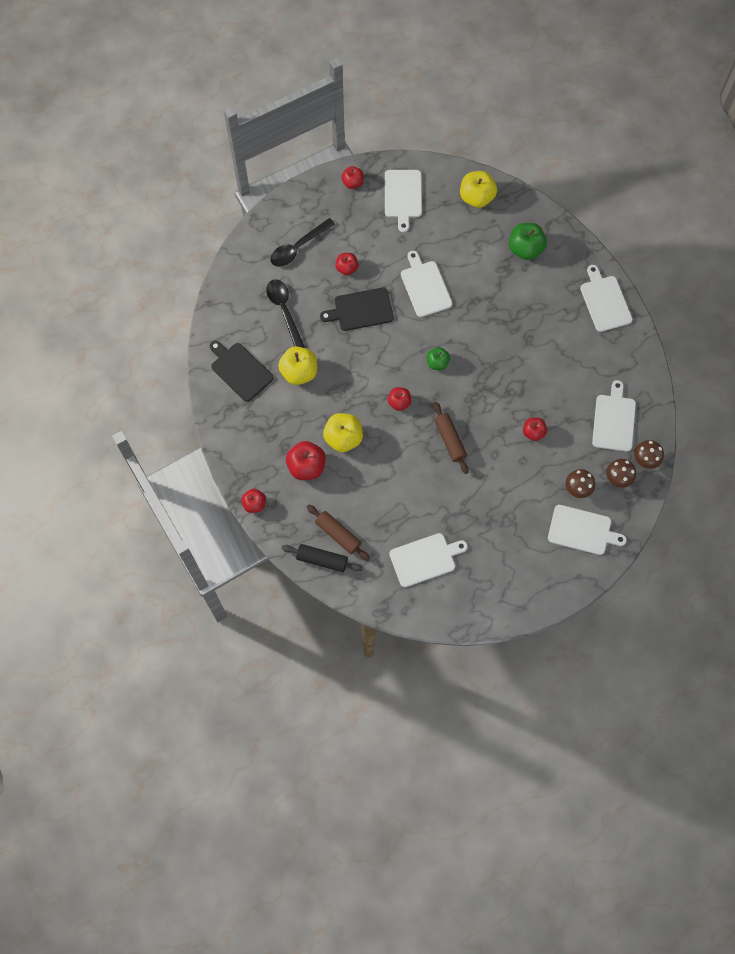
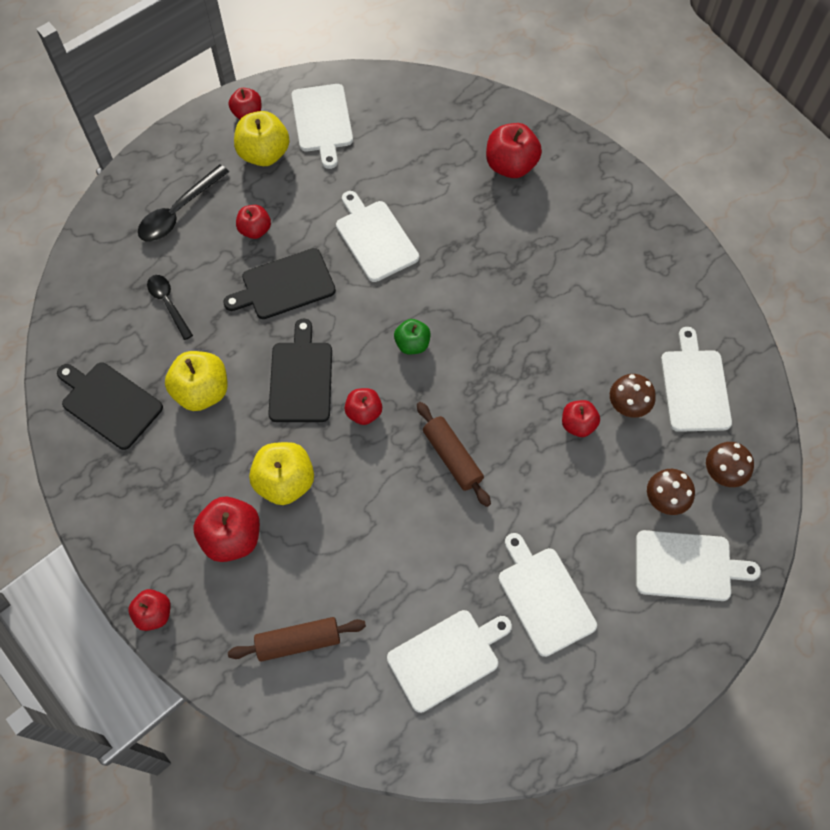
camera: 10 degrees left, 5 degrees down
(284, 310) = (168, 303): black spoon -> black spoon, size x0.66
(322, 560) = (277, 689): black rolling pin -> none
(338, 534) = (298, 641): brown rolling pin -> brown rolling pin turned 45 degrees counterclockwise
(363, 373) = (301, 378): none -> black cutting board
(476, 197) = (428, 108): yellow apple -> yellow apple (264, 154)
(525, 249) = (510, 165): green apple -> red apple
(605, 301) = (640, 219): white cutting board -> white cutting board (544, 597)
(645, 459) = (756, 438): brown mushroom -> brown mushroom (627, 406)

